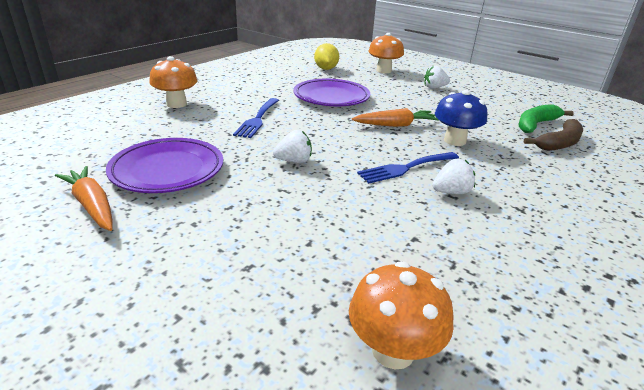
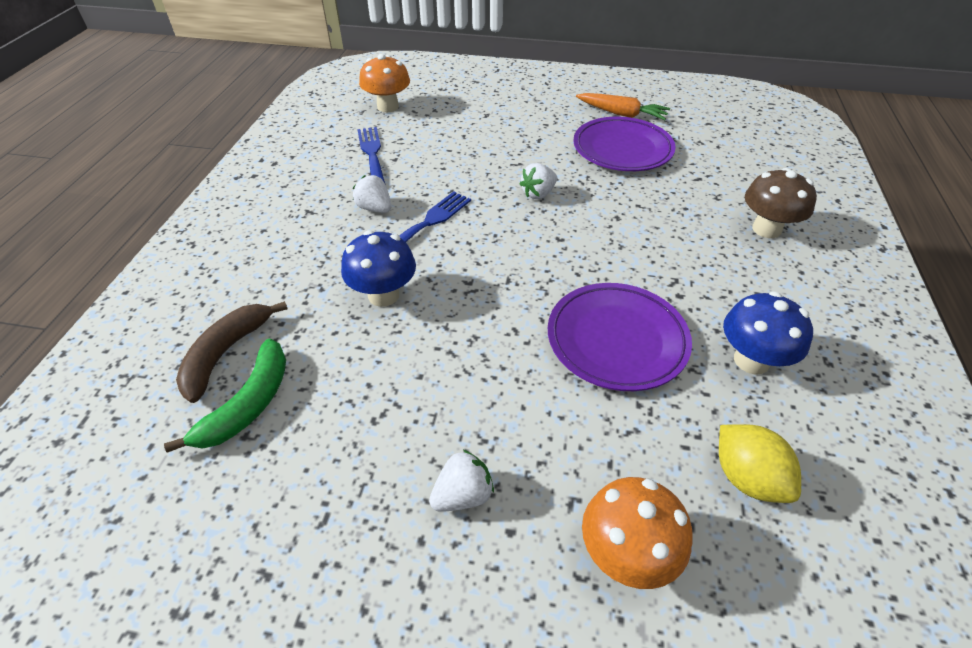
camera: 155 degrees right, 15 degrees up
(176, 104) = (766, 229): orange mushroom -> brown mushroom
(258, 119) = (645, 240): blue fork -> blue fork (372, 154)
(279, 81) = (751, 360): none -> blue mushroom
(395, 125) = (474, 300): orange carrot -> none
(451, 192) = (375, 208): white strawberry -> white strawberry turned 90 degrees clockwise

